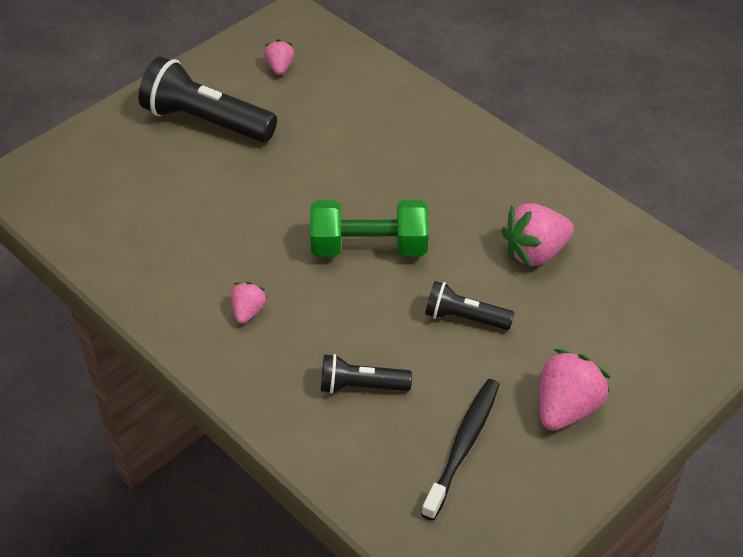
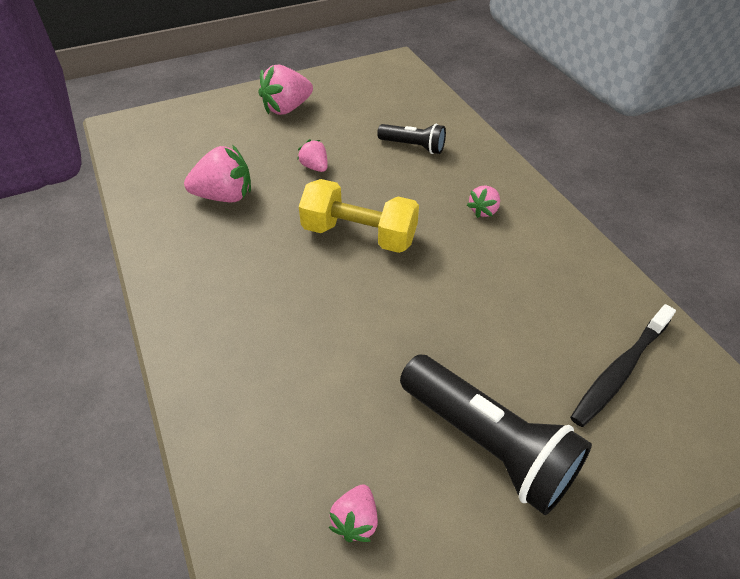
camera: 160 degrees left, 0 degrees up
(369, 247) = (359, 235): green dumbbell -> yellow dumbbell
(463, 446) = (364, 106): black toothbrush -> black toothbrush (620, 370)
(464, 318) = (315, 167): black flashlight -> pink strawberry

